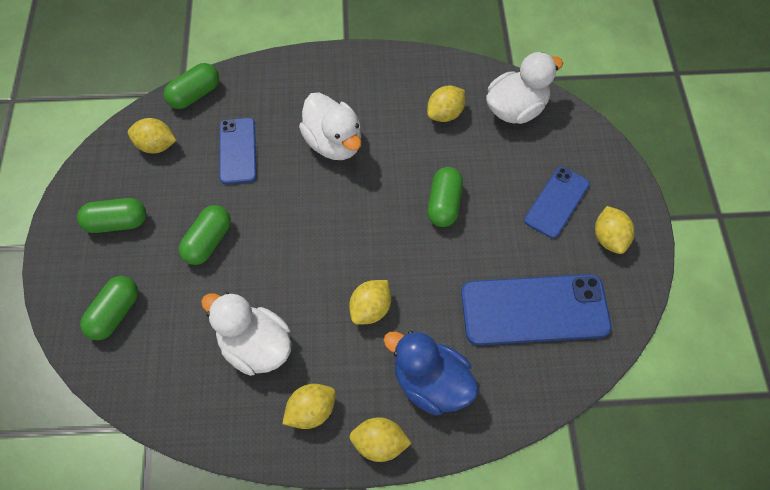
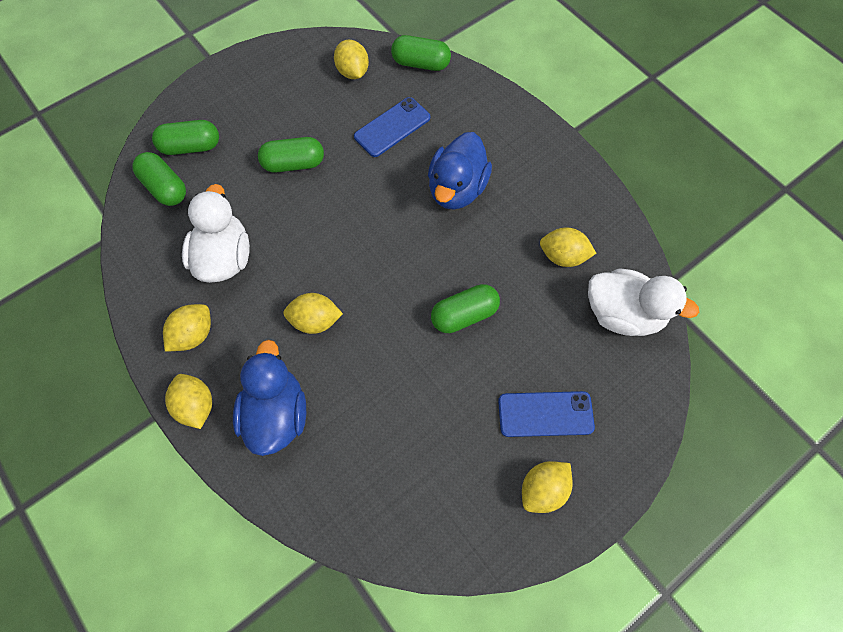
camera: 55 degrees right, 5 degrees up
(116, 223) = (266, 95): green capsule -> green capsule (165, 187)
(311, 411) = (193, 335): yellow lemon -> yellow lemon turned 75 degrees counterclockwise
(333, 143) = (457, 189): white duck -> blue duck
(534, 310) = (411, 461): blue phone -> none

